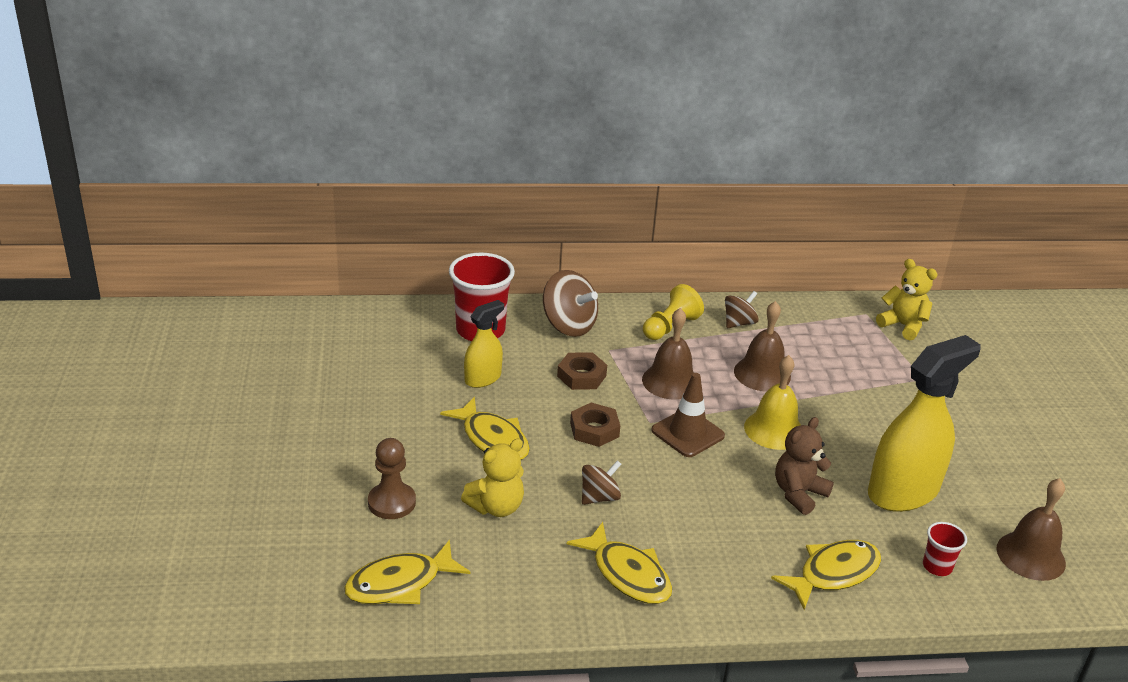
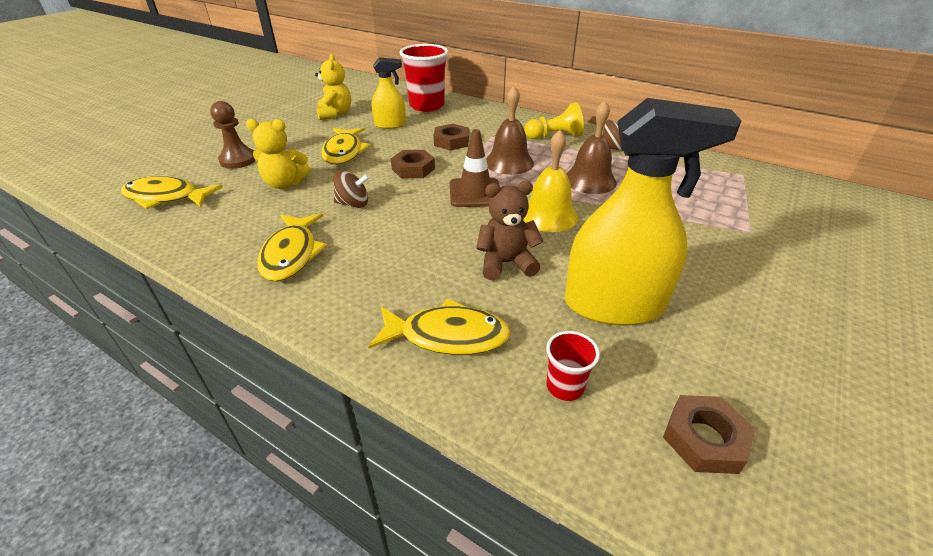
camera: 40 degrees right, 5 degrees up
(568, 325) = (484, 117): brown spinning top -> none
(903, 326) = (773, 191): yellow teddy bear -> yellow teddy bear (335, 114)
(1030, 556) = (704, 439): brown bell -> brown nut

